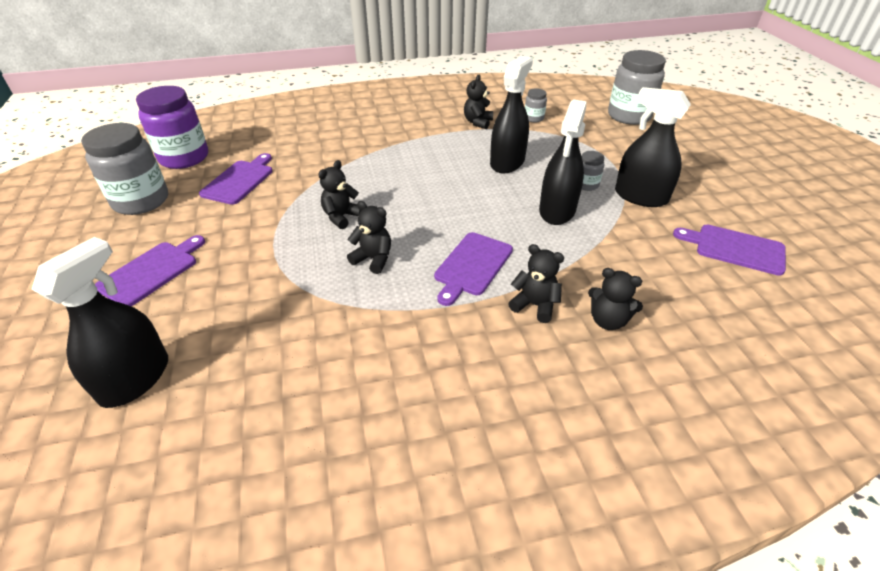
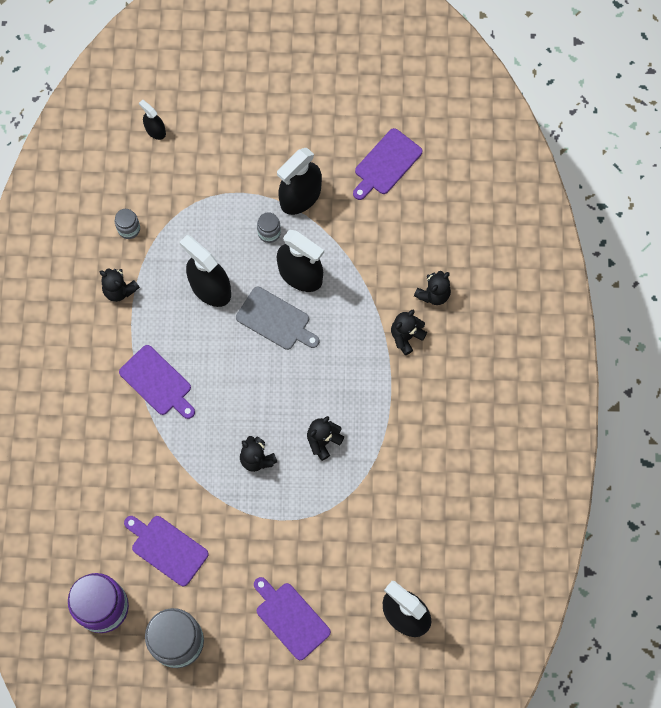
camera: 75 degrees left, 30 degrees up
(472, 266) = (352, 367): purple cutting board -> purple cutting board (157, 382)
(497, 203) = (275, 320): none -> grey cutting board
(629, 116) = (155, 130): grey jar -> black spray bottle

